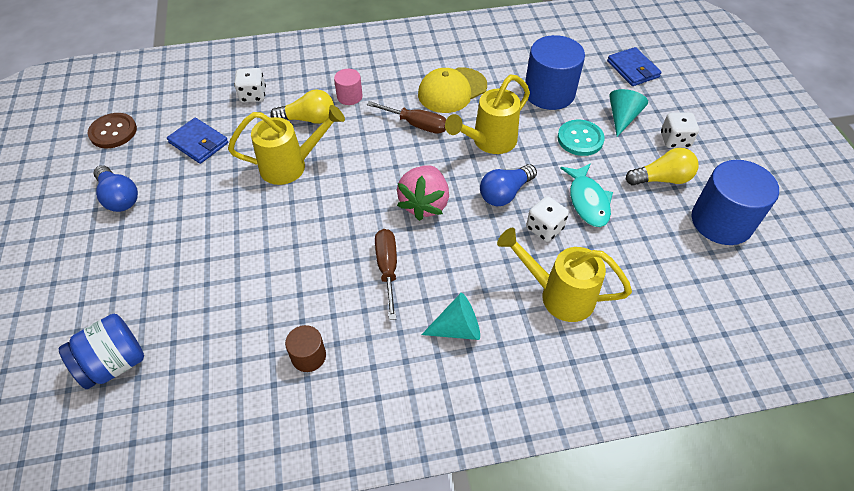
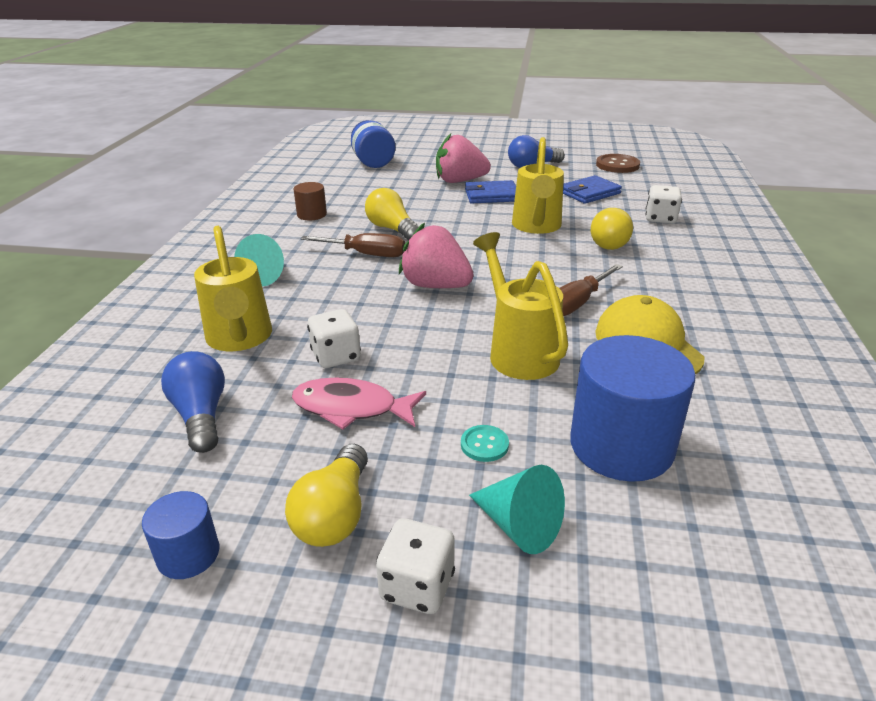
camera: 110 degrees right, 20 degrees down
(178, 249) = (460, 181): none -> pink strawberry
(326, 268) = (392, 229): none -> yellow light bulb
(349, 96) = (647, 268): pink cylinder -> none
(505, 193) = (415, 341): blue light bulb -> blue light bulb (201, 415)
(558, 295) = (239, 340): yellow watering can -> yellow watering can turned 120 degrees clockwise
(580, 139) = (484, 444): turquoise button -> turquoise button, size x0.56
(587, 201) = (351, 408): turquoise fish -> pink fish
(633, 69) = (690, 622): blue wallet -> blue wallet (491, 195)
(721, 221) = (188, 554): blue cylinder -> blue cylinder, size x0.50

